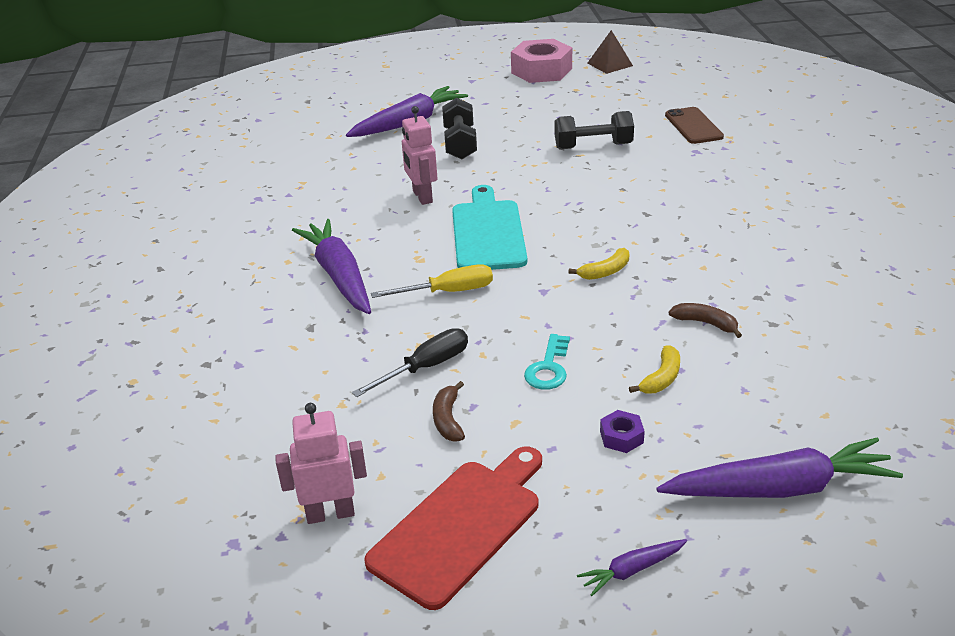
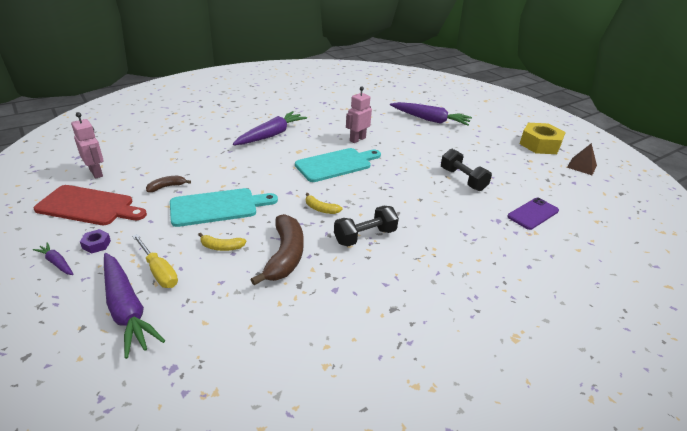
camera: 60 degrees right, 0 degrees up
(425, 367) = (206, 172): black screwdriver -> none
(448, 292) = (273, 165): yellow screwdriver -> yellow screwdriver (159, 271)
(460, 144) = (422, 138): black dumbbell -> black dumbbell (365, 236)
(541, 71) = (540, 144): pink nut -> yellow nut
(548, 368) = (218, 207): turquoise key -> turquoise cutting board
(621, 437) = (164, 241): purple nut -> purple nut (96, 244)
(693, 126) = (533, 214): brown phone -> purple phone
(705, 323) = (285, 256): brown banana -> brown banana, size x2.01

